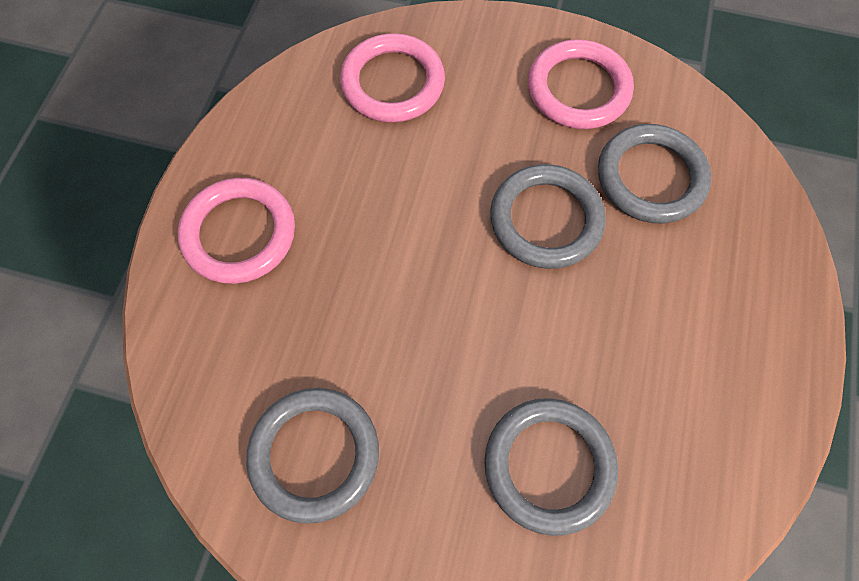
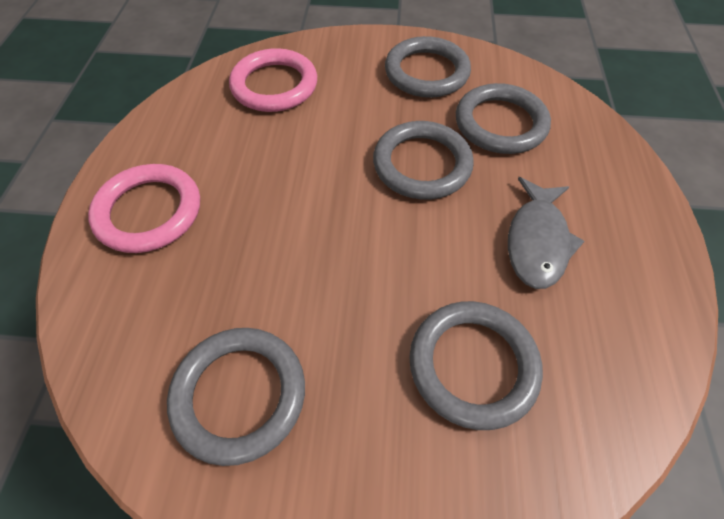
camera: 10 degrees left, 10 degrees down
(578, 89) = (426, 72): pink ring -> grey ring
(652, 339) = (537, 241): none -> grey fish

